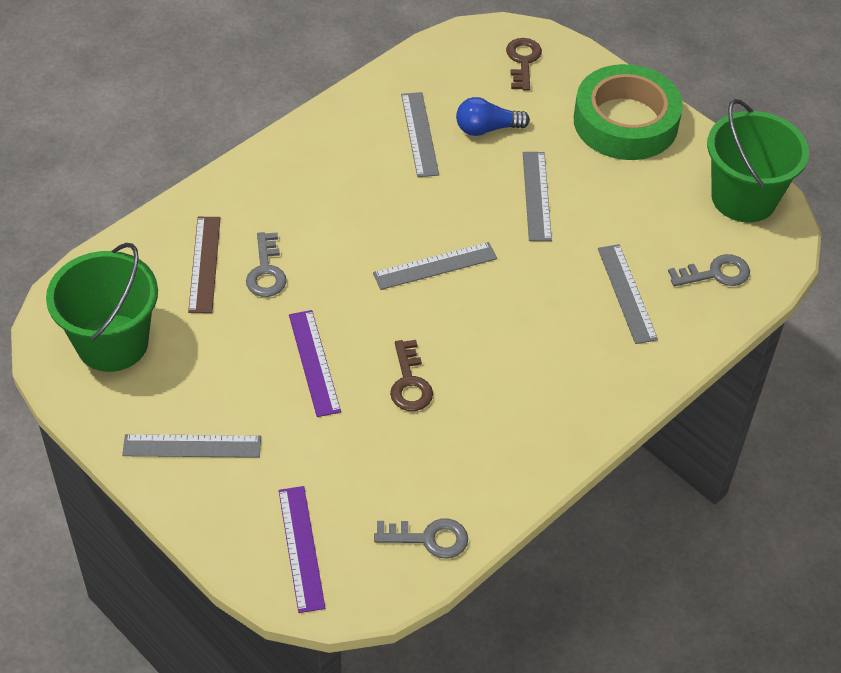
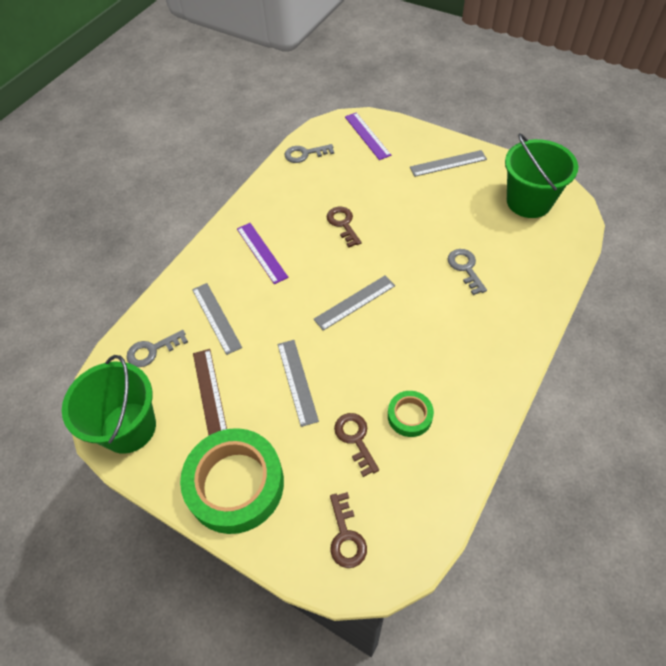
camera: 170 degrees right, 5 degrees up
(204, 264) = (508, 262): brown ruler -> brown ruler (209, 391)
(314, 362) = (405, 221): purple ruler -> purple ruler (261, 252)
(419, 134) = (409, 416): grey ruler -> green tape
(487, 129) = (355, 439): blue light bulb -> brown key

